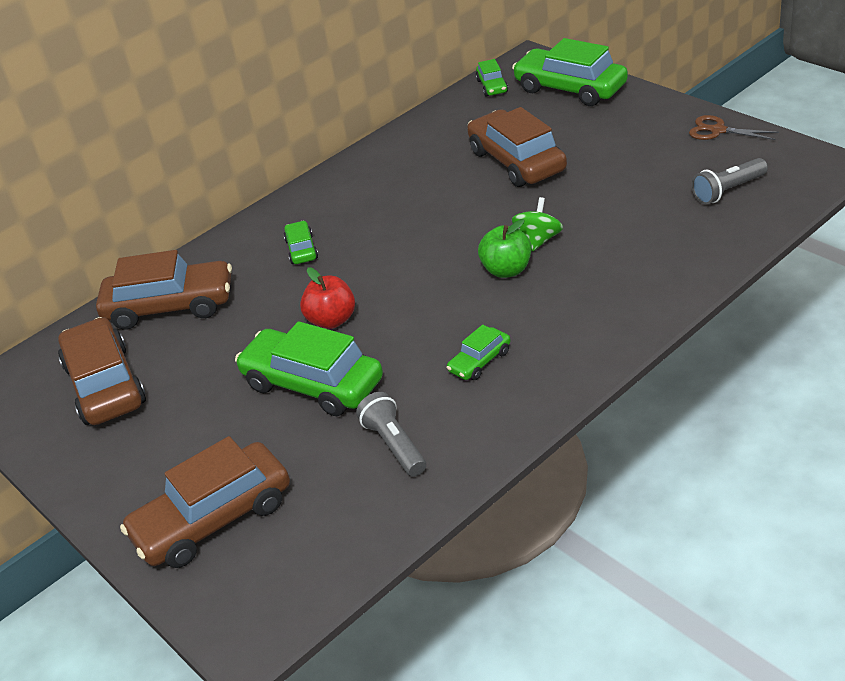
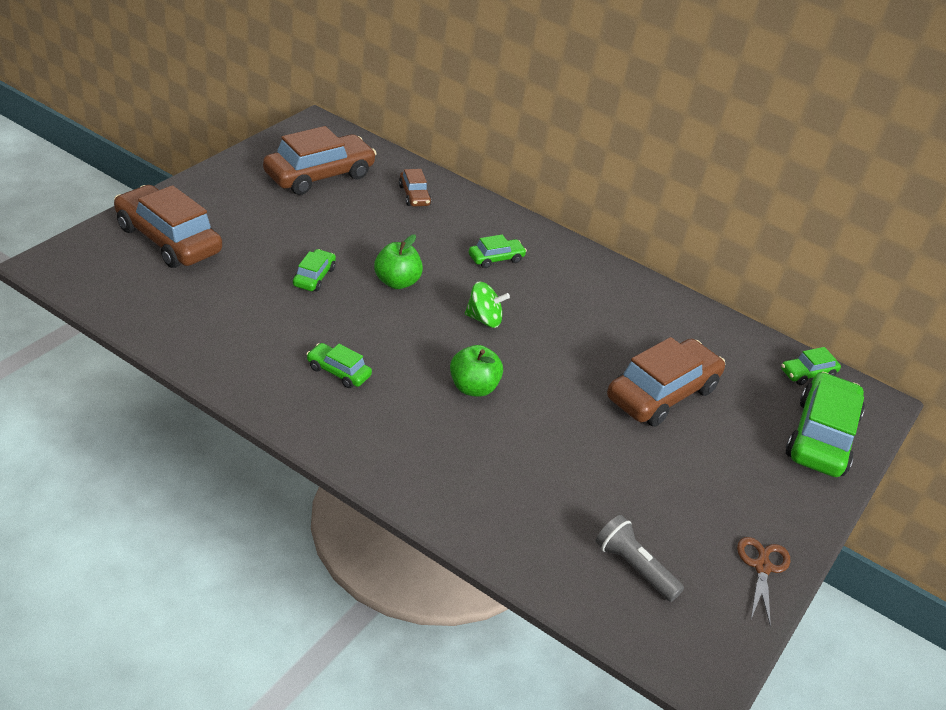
camera: 65 degrees right, 0 degrees up
(170, 306) = (414, 195): brown car -> brown car, size x0.48
(313, 384) = (314, 277): green car -> green car, size x0.48
(332, 320) = (396, 282): red apple -> green apple
(394, 445) = (236, 325): grey flashlight -> none
(538, 240) = (523, 410): green spinning top -> green spinning top (484, 319)

